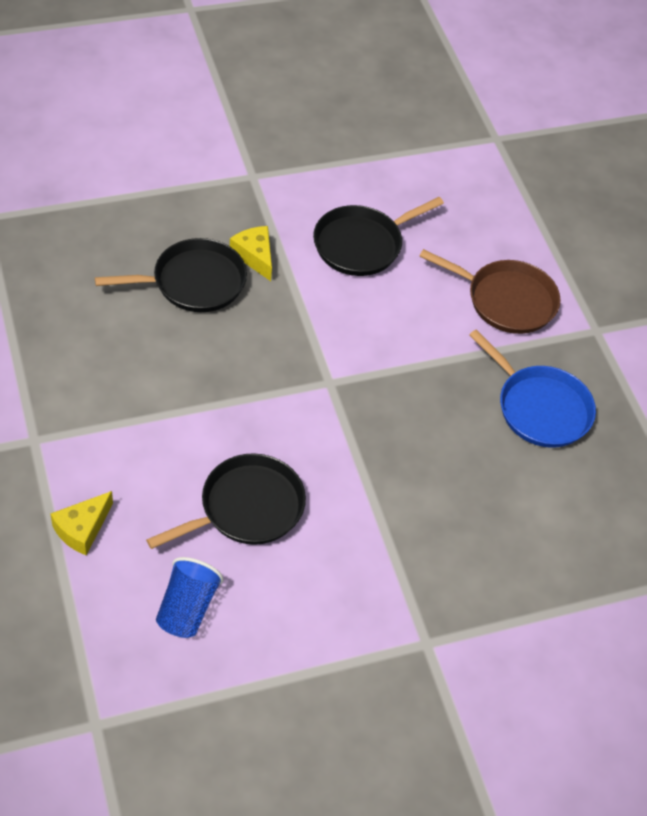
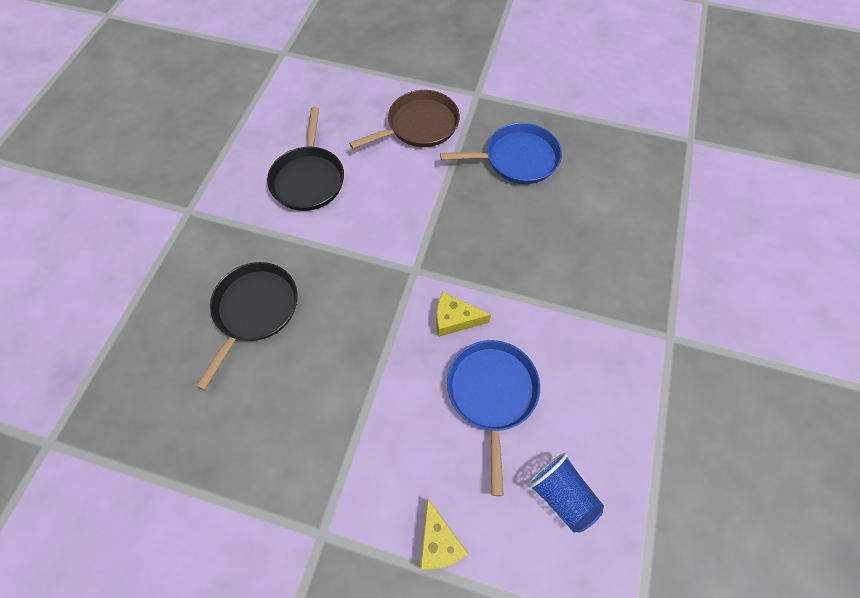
camera: 50 degrees left, 10 degrees up
(247, 507) = (492, 393): black pan -> blue pan
(254, 256) = (264, 253): yellow cheese -> yellow cheese (455, 319)

